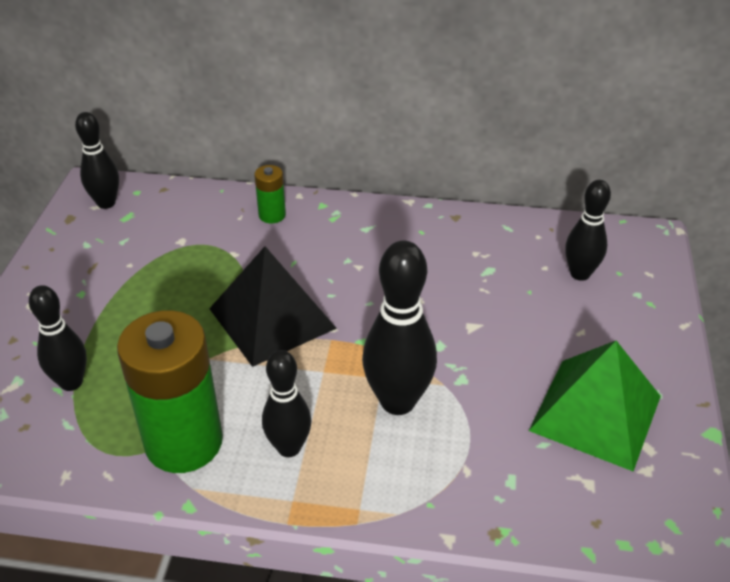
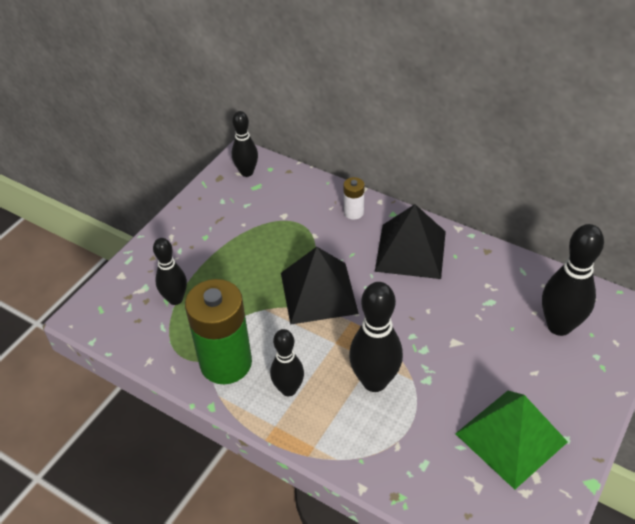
camera: 25 degrees right, 5 degrees up
(272, 215) = (353, 212): green battery -> white battery
(365, 239) = (411, 251): none -> black pyramid
(580, 274) = (559, 326): black bowling pin -> black bowling pin, size x1.56

